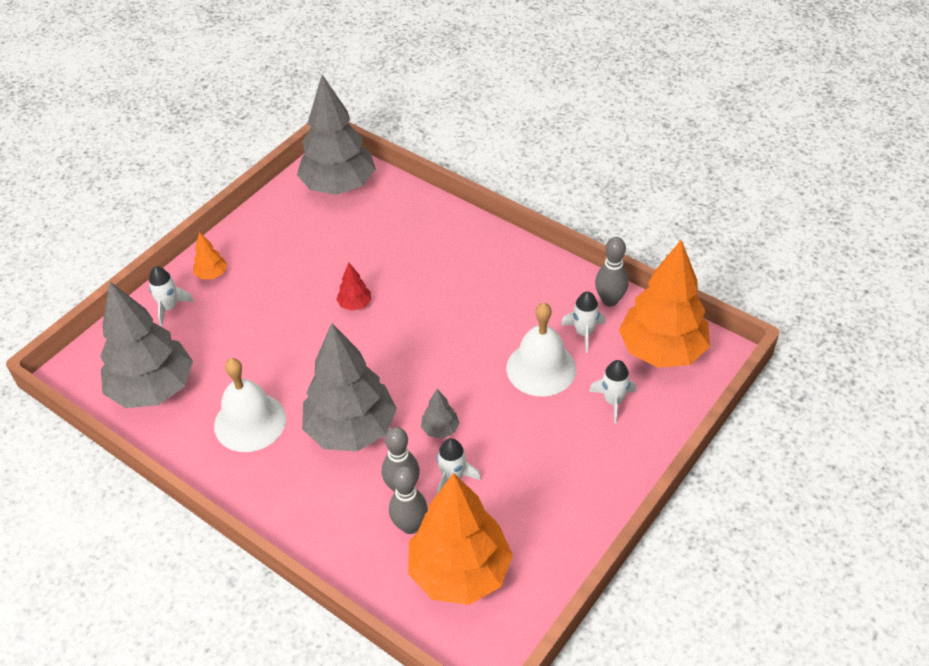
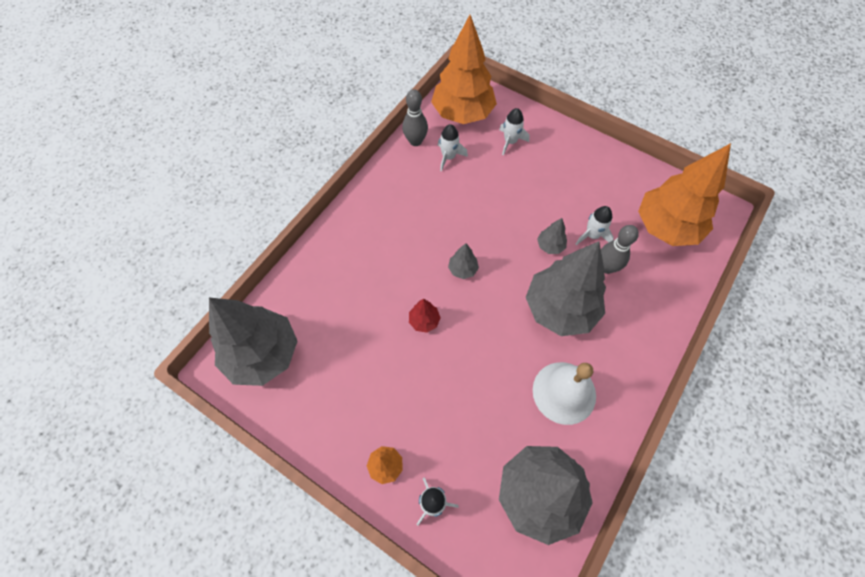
camera: 95 degrees left, 15 degrees up
(410, 525) = (637, 260): grey bowling pin -> none
(415, 340) = (462, 269): none -> grey tree
(541, 368) = (485, 183): white bell -> none

